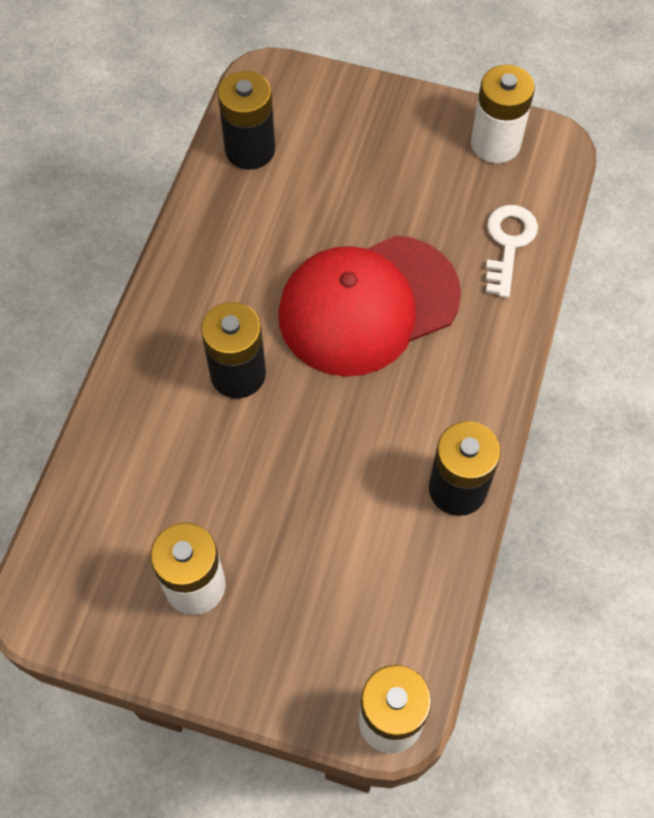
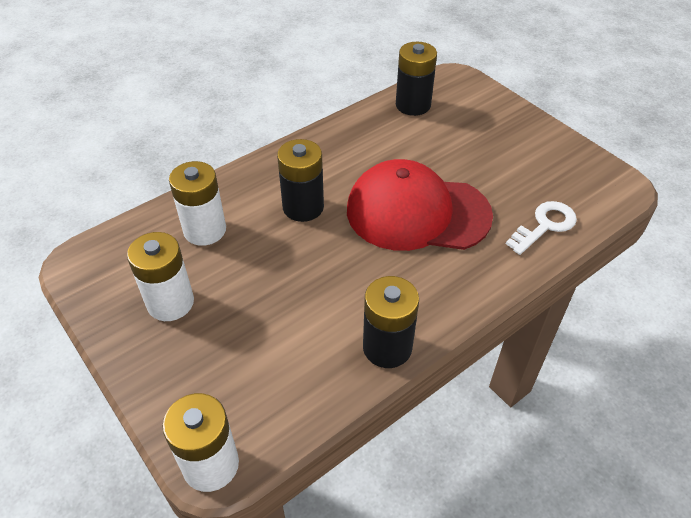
camera: 35 degrees right, 15 degrees down
(495, 144) = (580, 168): white battery -> white battery (205, 230)

